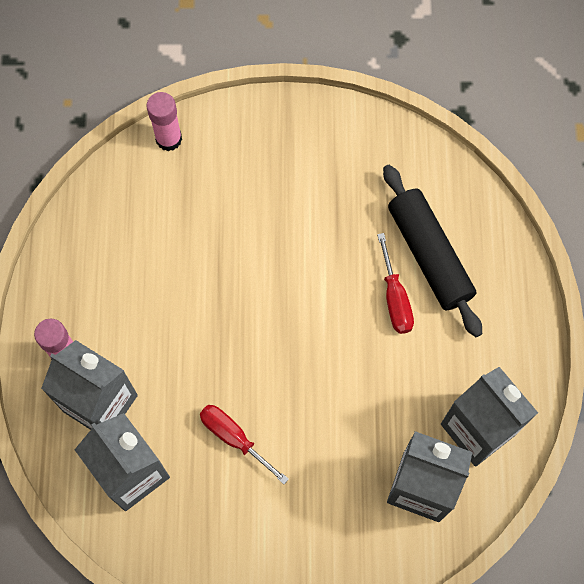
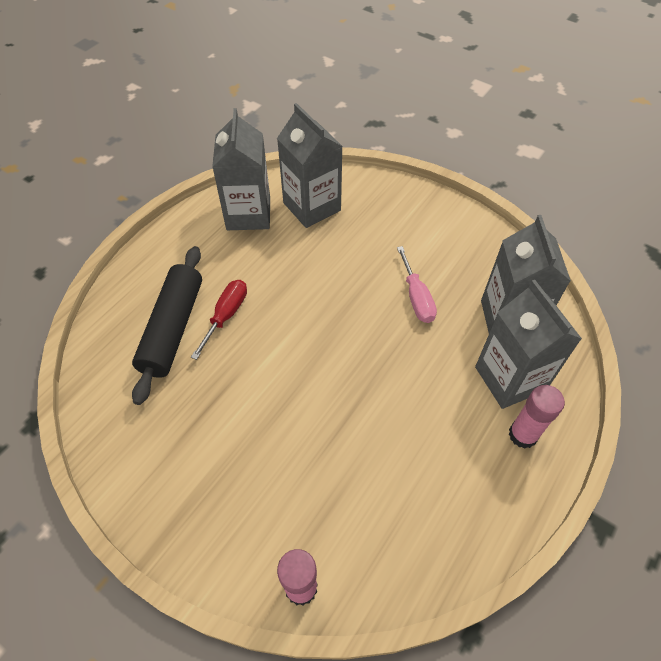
camera: 145 degrees left, 15 degrees down
(234, 438) = (416, 297): red screwdriver -> pink screwdriver

